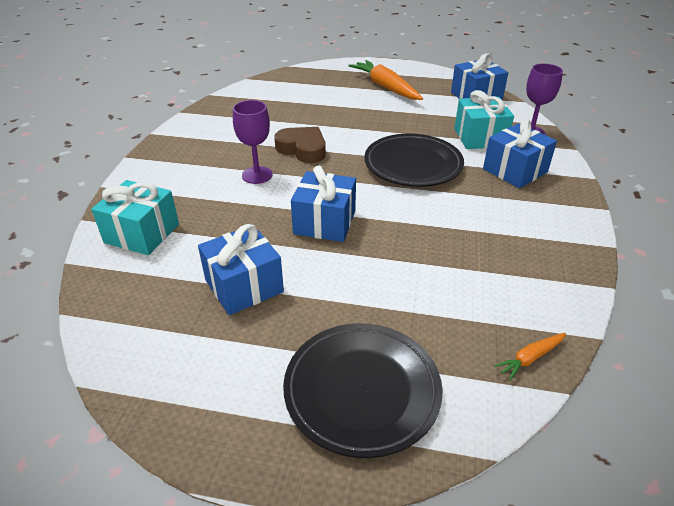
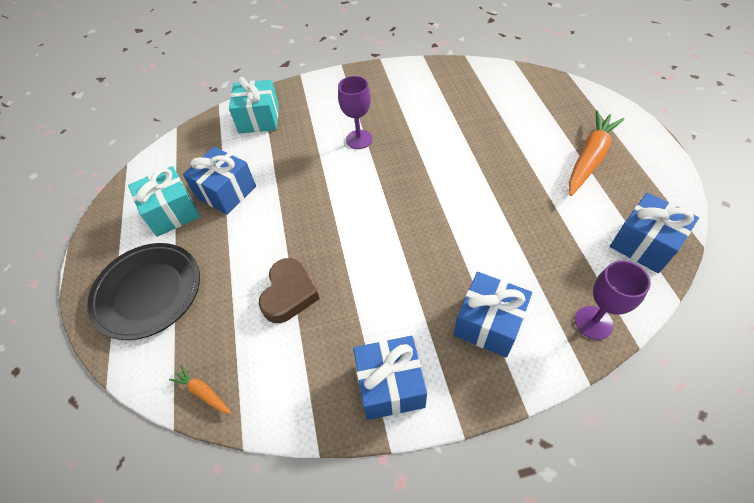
camera: 70 degrees right, 15 degrees up
(302, 149) = (416, 148): brown heart -> brown heart (289, 294)
(324, 222) = (317, 205): blue gift -> blue gift (390, 385)
(413, 165) = (441, 233): black plate -> none
(480, 137) = (540, 273): turquoise gift -> turquoise gift (172, 212)

